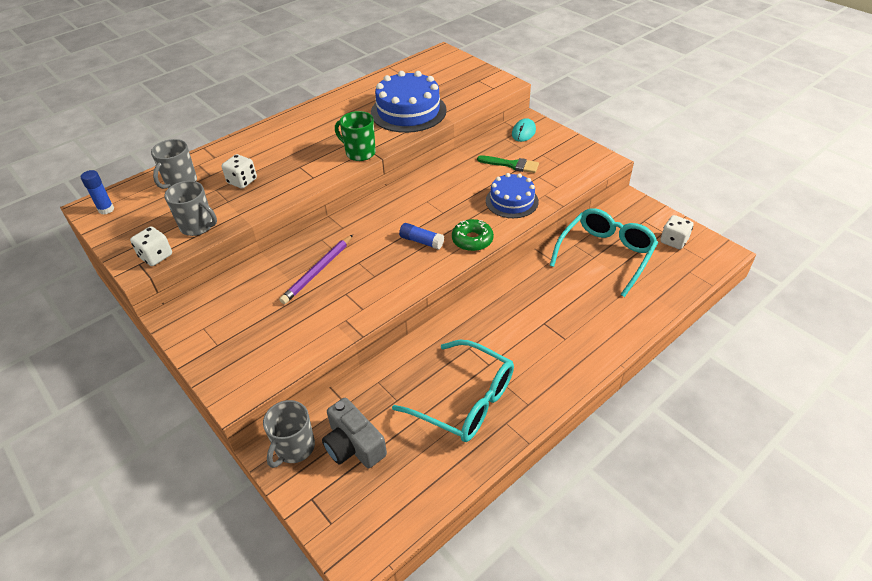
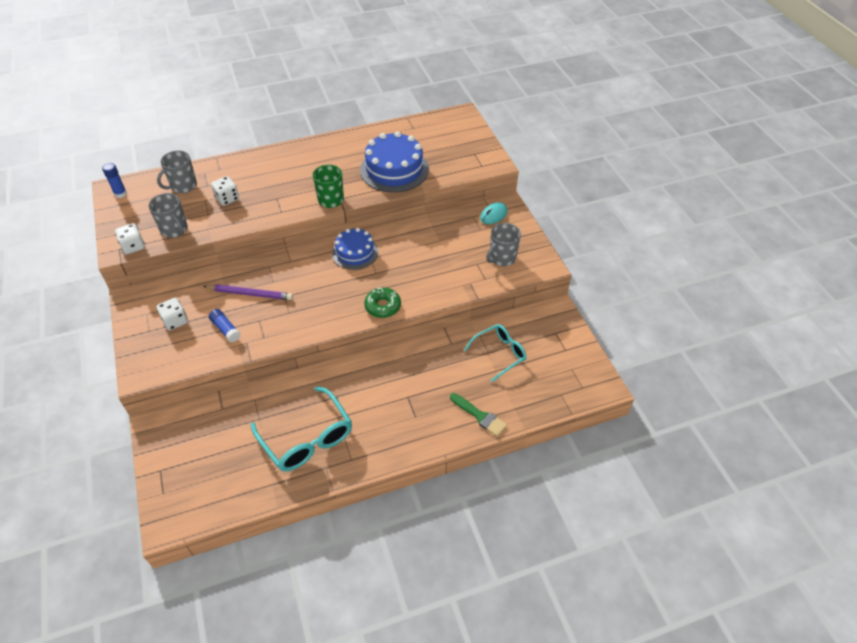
camera: 20 degrees right, 5 degrees up
(294, 448) = (169, 428): grey mug -> grey mug (502, 258)
(318, 271) = (250, 294): purple pencil -> purple pencil turned 135 degrees counterclockwise
(353, 445) = (209, 442): grey camera -> none
(421, 241) = (342, 294): blue glue stick -> blue glue stick (225, 329)
(511, 165) = (461, 245): green brush -> green brush (480, 416)
(512, 201) = (438, 280): blue cake -> blue cake (355, 252)
(606, 254) = (499, 353): turquoise glasses -> turquoise glasses, size x0.65
(673, 241) = (568, 361): white dice -> white dice (175, 321)

